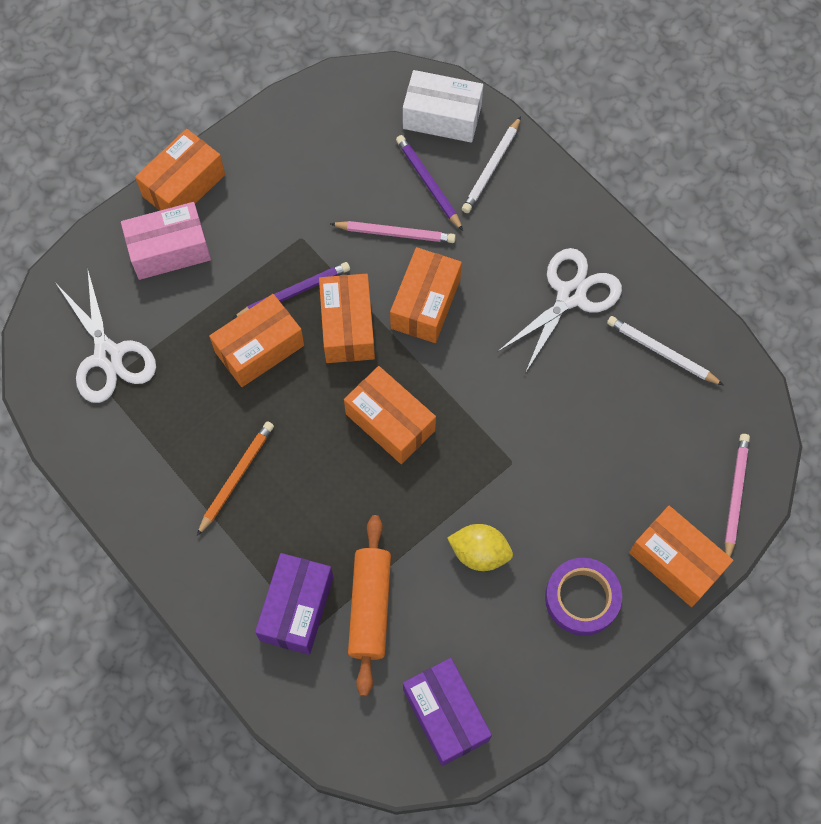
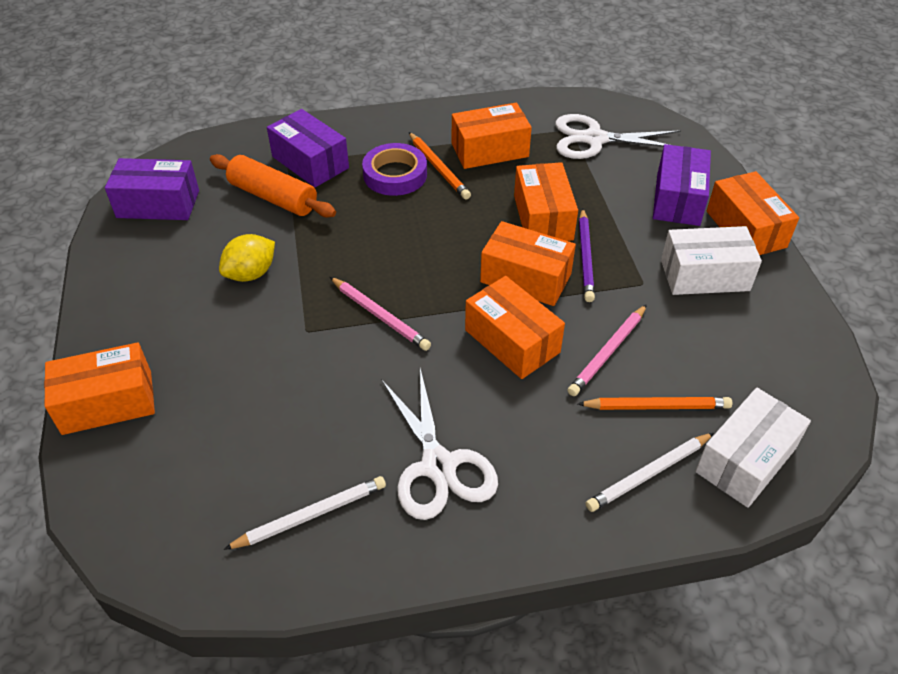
camera: 120 degrees right, 20 degrees down
(169, 250) = (678, 199): pink box -> purple box
(264, 197) = (704, 275): none -> white box
(390, 422) = (412, 268): orange box -> orange box (490, 150)
(428, 183) = (657, 406): purple pencil -> orange pencil
(491, 168) = (648, 474): white pencil -> white pencil turned 90 degrees counterclockwise
(582, 598) = (150, 320): purple tape -> purple tape (395, 175)
(735, 495) = (111, 490): pink pencil -> pink pencil (380, 316)

